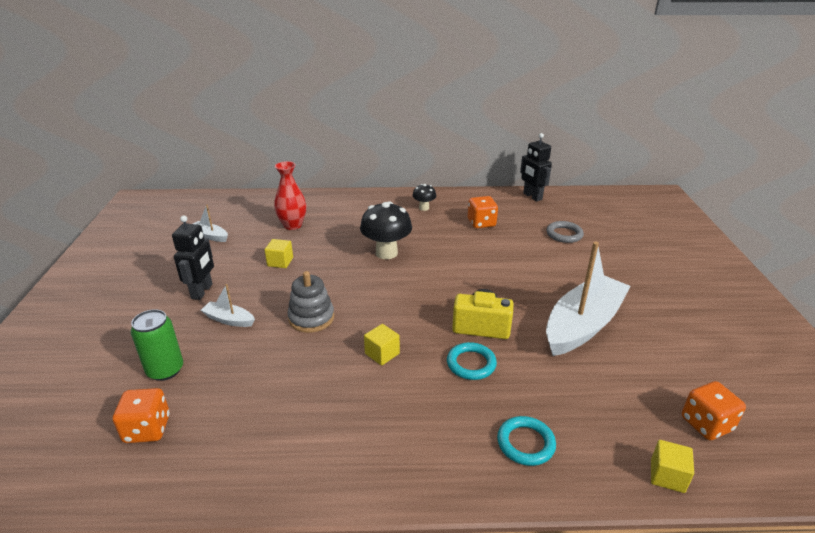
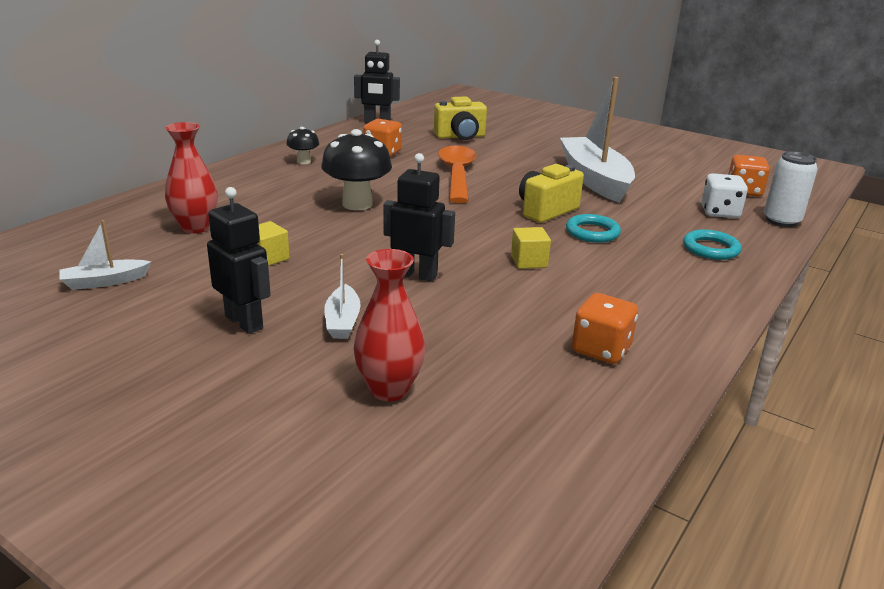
camera: 55 degrees left, 5 degrees down
(147, 429) = (495, 428): orange dice -> orange dice (601, 349)
(165, 370) = (389, 389): green can -> red vase
(229, 320) = (342, 321): white boat -> white boat turned 60 degrees counterclockwise
(311, 318) = (416, 275): grey stacking toy -> black robot
(489, 264) = (457, 175): none -> orange spoon
(564, 234) = (460, 137): grey ring -> yellow camera
(622, 423) = (720, 212): none -> white dice
(667, 476) = (781, 221): yellow cube -> white can

